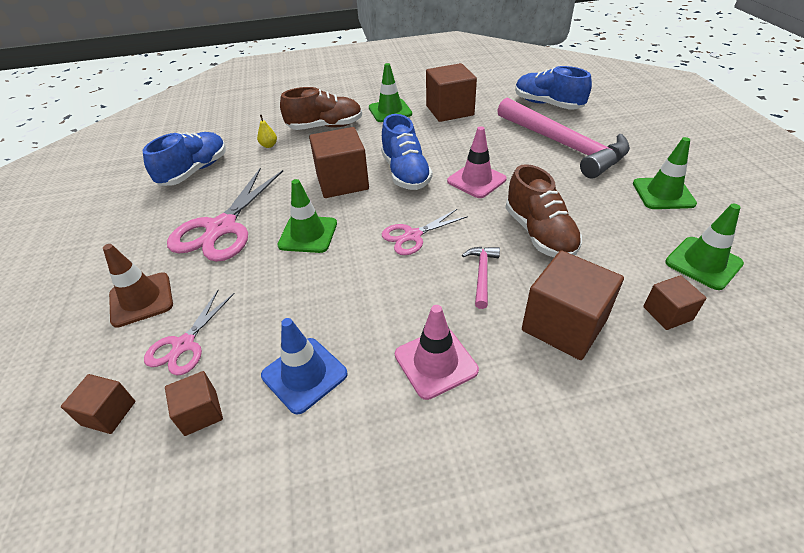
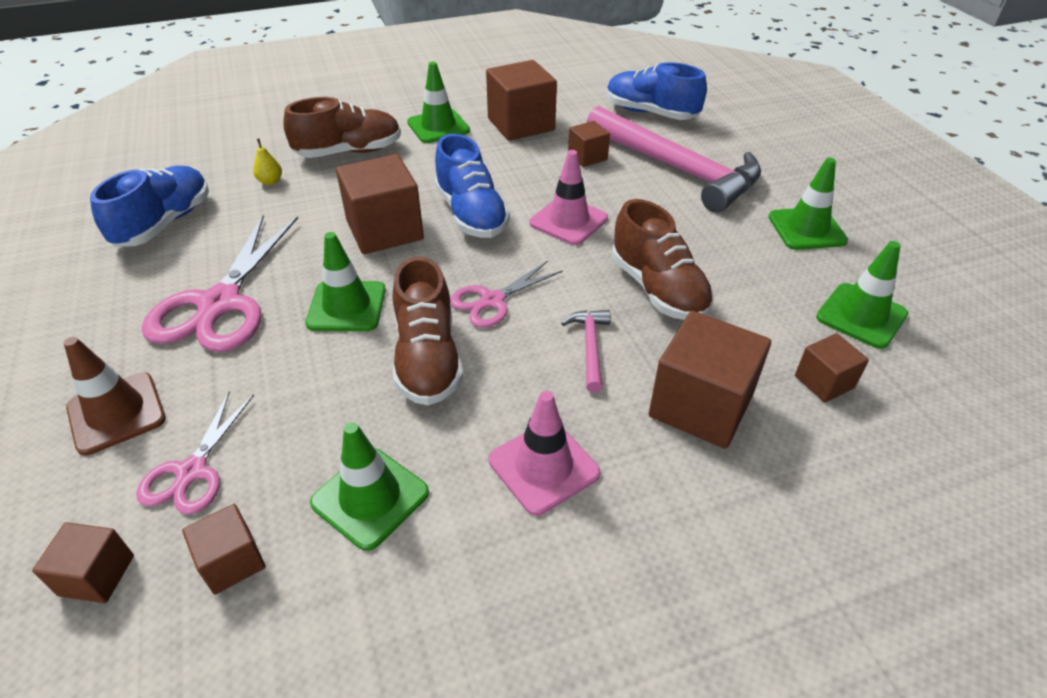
camera: 10 degrees left, 0 degrees up
(304, 375) = (370, 498): blue traffic cone -> green traffic cone
(360, 275) = (427, 359): none -> brown shoe
(496, 135) = (587, 157): none -> brown cube

